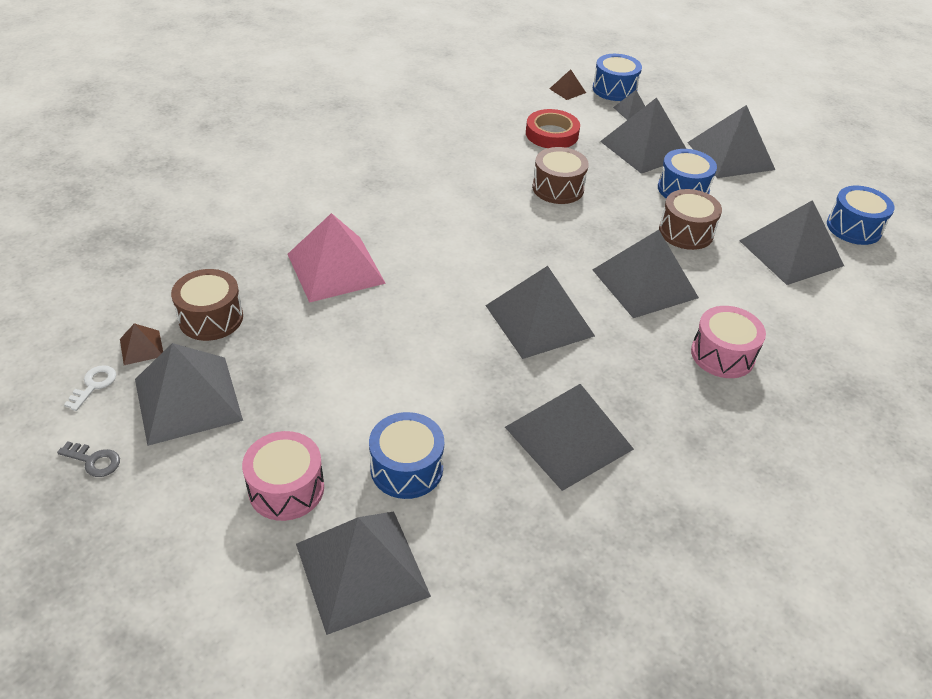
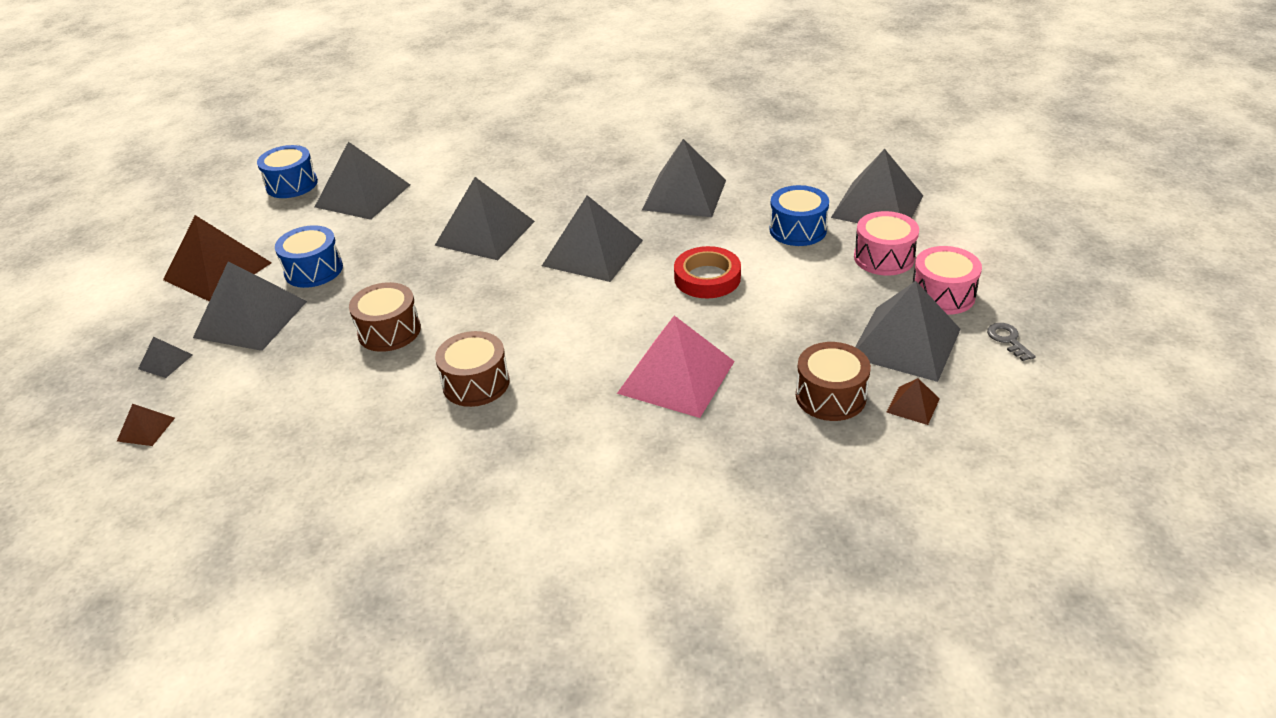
camera: 125 degrees left, 5 degrees down
(94, 385) = (976, 395): white key -> none
(552, 134) = (277, 387): red tape -> red tape (707, 278)
(614, 89) = (112, 397): blue drum -> none
(686, 232) = (386, 244): brown drum -> brown drum (476, 383)
(722, 355) = (527, 179): pink drum -> pink drum (942, 295)
(730, 155) = (217, 271): grey pyramid -> brown pyramid

